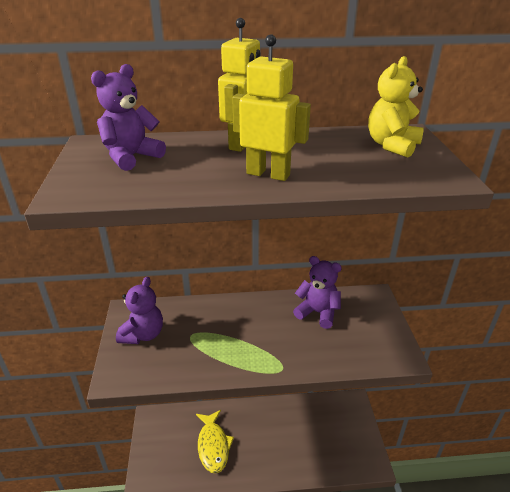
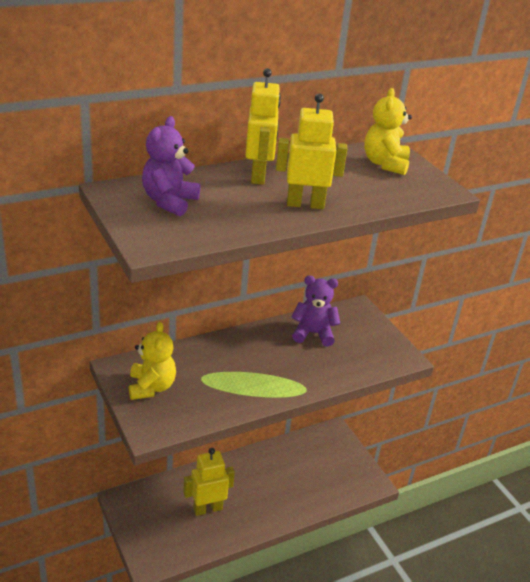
camera: 25 degrees left, 0 degrees up
(143, 334) = (151, 387): purple teddy bear -> yellow teddy bear
(213, 445) = (207, 508): yellow fish -> yellow robot

